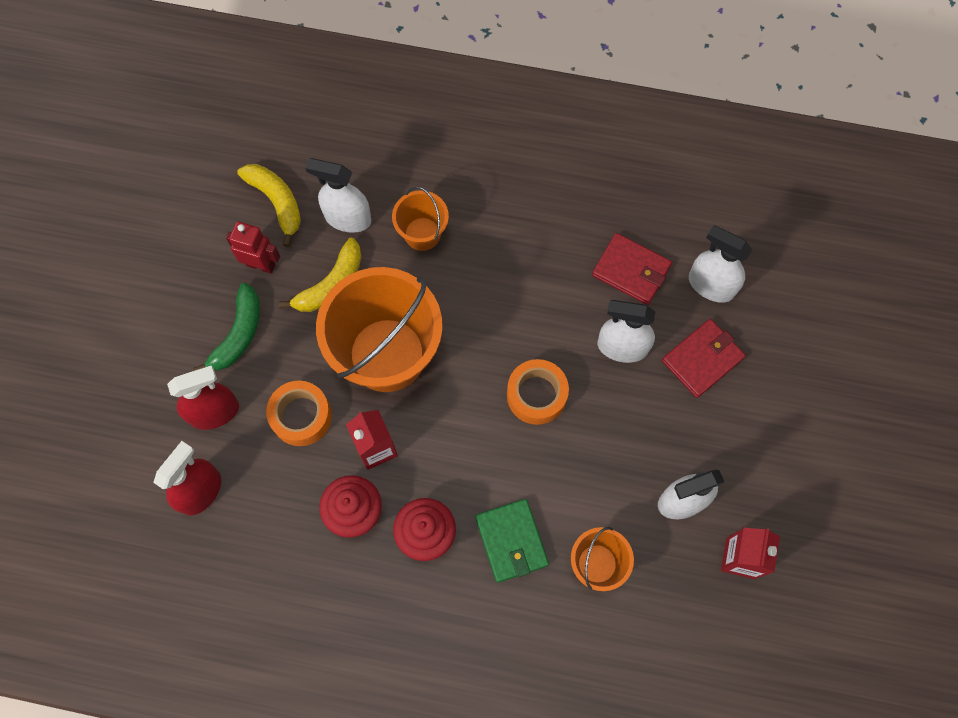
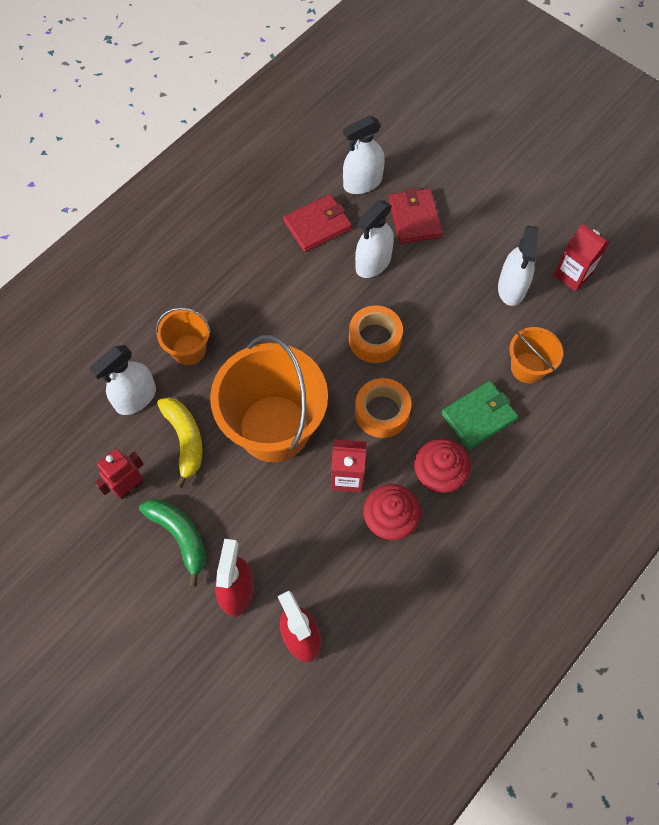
camera: 60 degrees left, 5 degrees down
(277, 202) = (81, 446): yellow banana -> none
(301, 416) = (285, 521): orange tape -> orange tape (382, 412)
(511, 541) = (478, 416): green wallet -> green wallet turned 45 degrees counterclockwise

